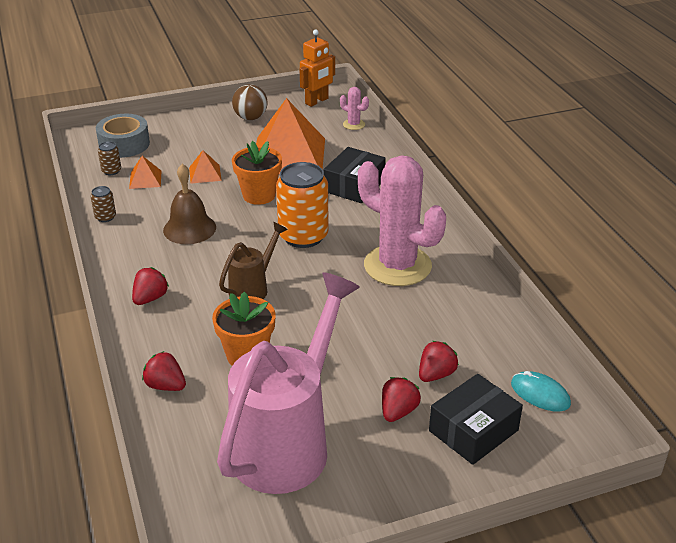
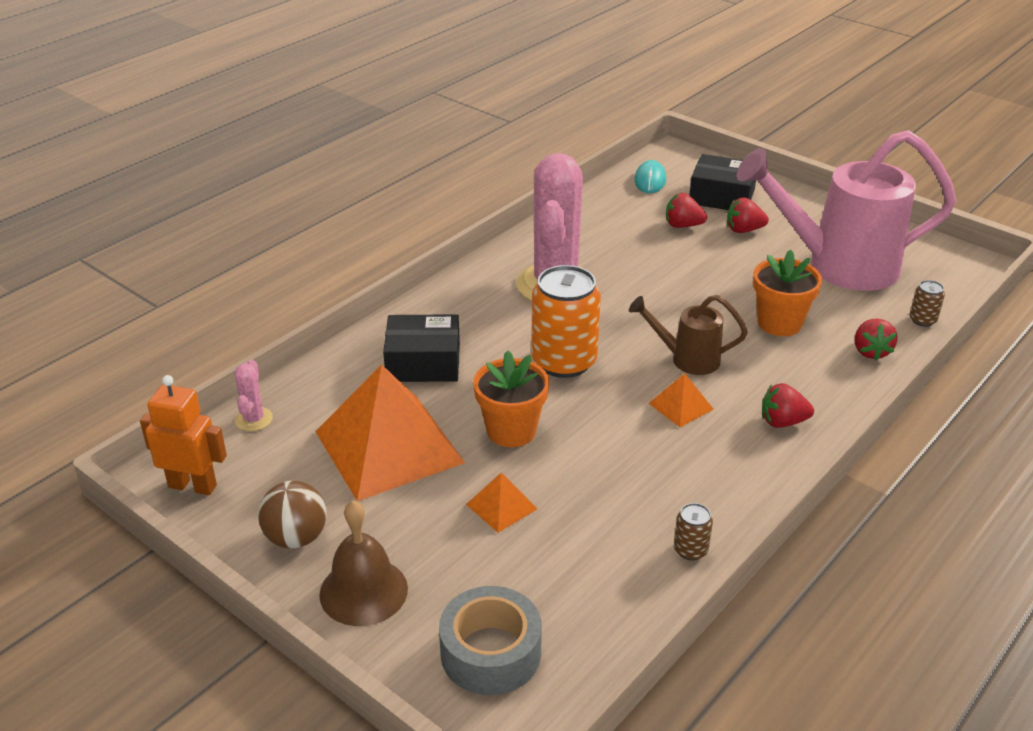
camera: 120 degrees left, 0 degrees up
(111, 171) = (579, 618): brown can -> brown can (922, 320)
(145, 179) = (568, 563): orange pyramid -> orange pyramid (681, 406)
(189, 228) = (636, 456): brown bell -> brown bell (363, 591)

